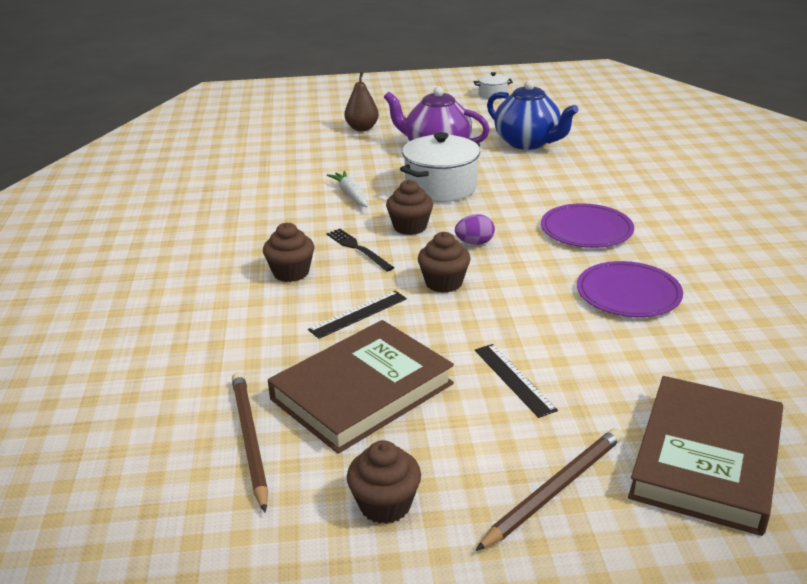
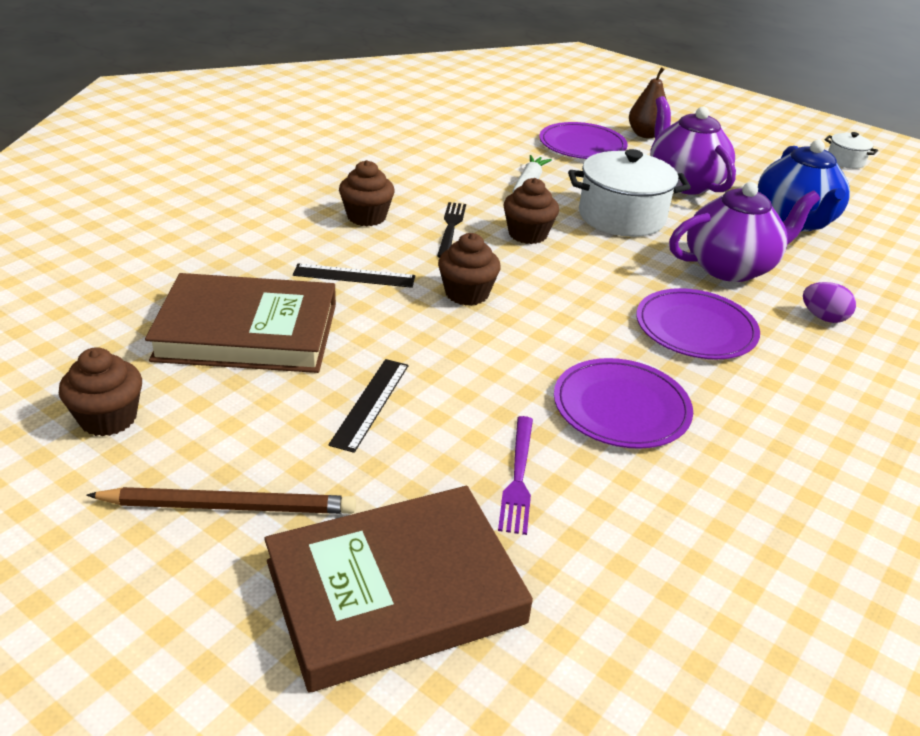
camera: 40 degrees right, 5 degrees up
(249, 440) = (121, 312): brown pencil -> none
(337, 153) = (582, 145): none -> purple plate
(474, 243) = (559, 278): purple egg -> purple egg (823, 317)
(544, 186) = (730, 267): none -> purple teapot
(651, 362) = (518, 477): none -> purple fork

